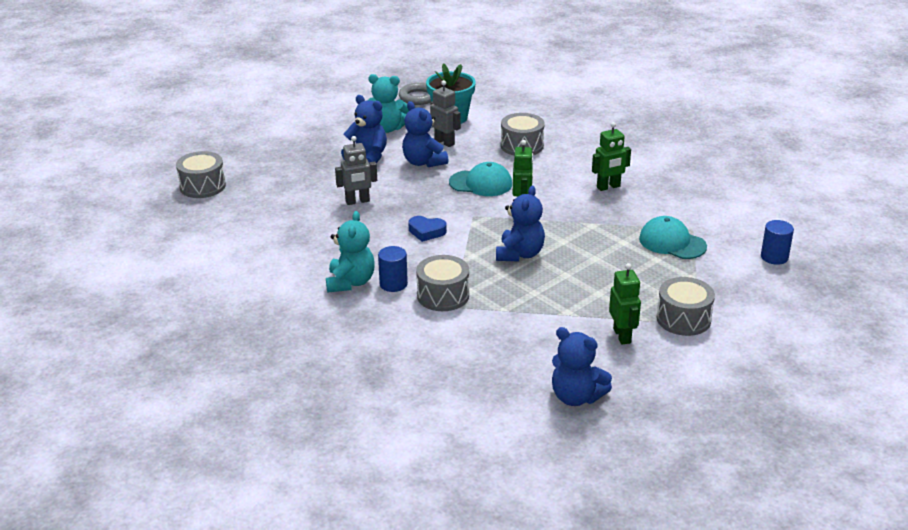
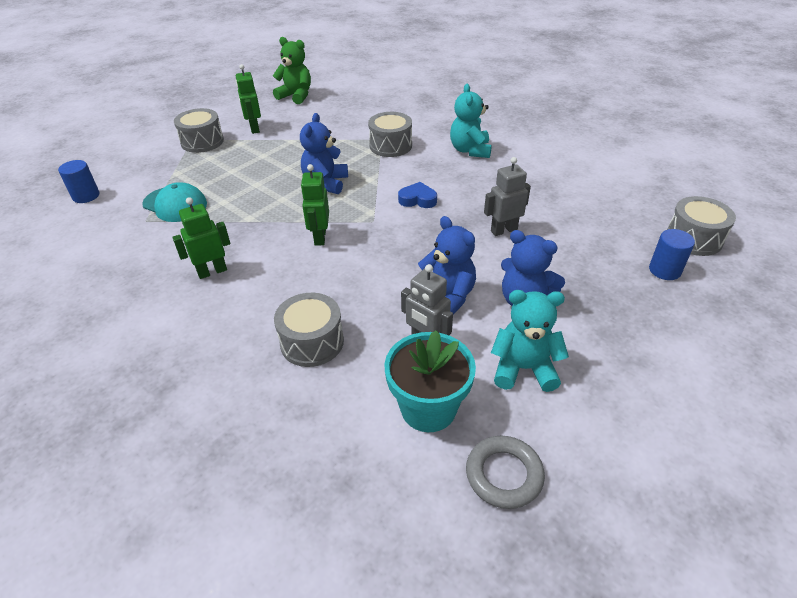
camera: 175 degrees right, 10 degrees up
(393, 284) = (434, 151): blue cylinder -> blue cylinder (664, 270)
(481, 183) = (367, 266): turquoise cap -> none
(576, 397) = (296, 96): blue teddy bear -> green teddy bear

